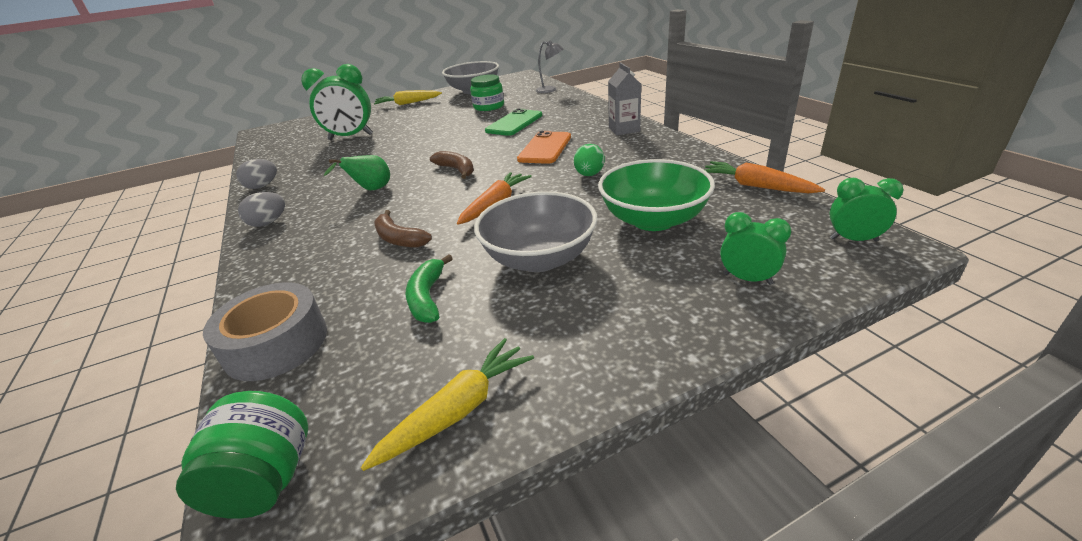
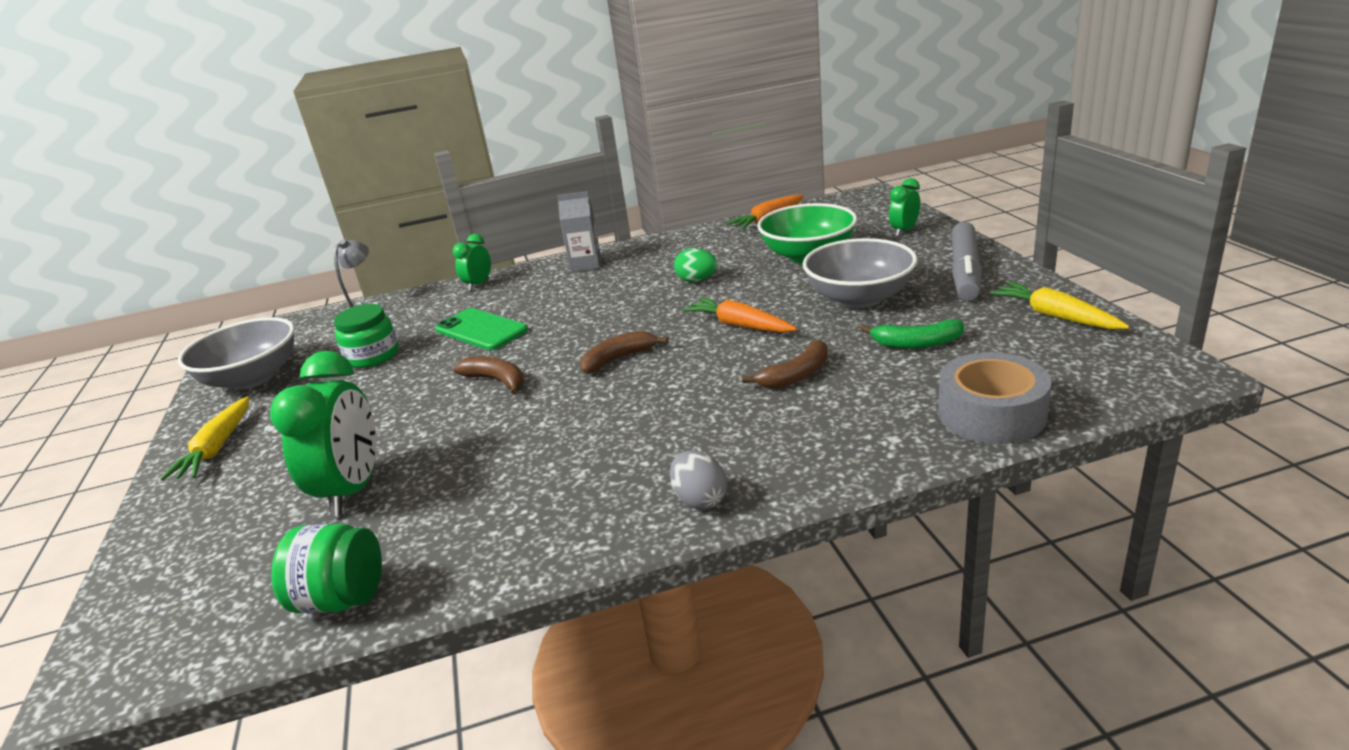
camera: 80 degrees left, 5 degrees down
(262, 186) = (529, 554): grey egg -> none
(266, 481) = (1145, 377): green jar -> green jar (342, 598)
(371, 190) = (638, 420): green pear -> none
(444, 142) = (496, 380): none -> brown banana
(545, 148) = (599, 305): orange phone -> none
(608, 332) = (965, 271): none -> grey marker
(853, 240) = (861, 202): green clock -> green clock (478, 285)

